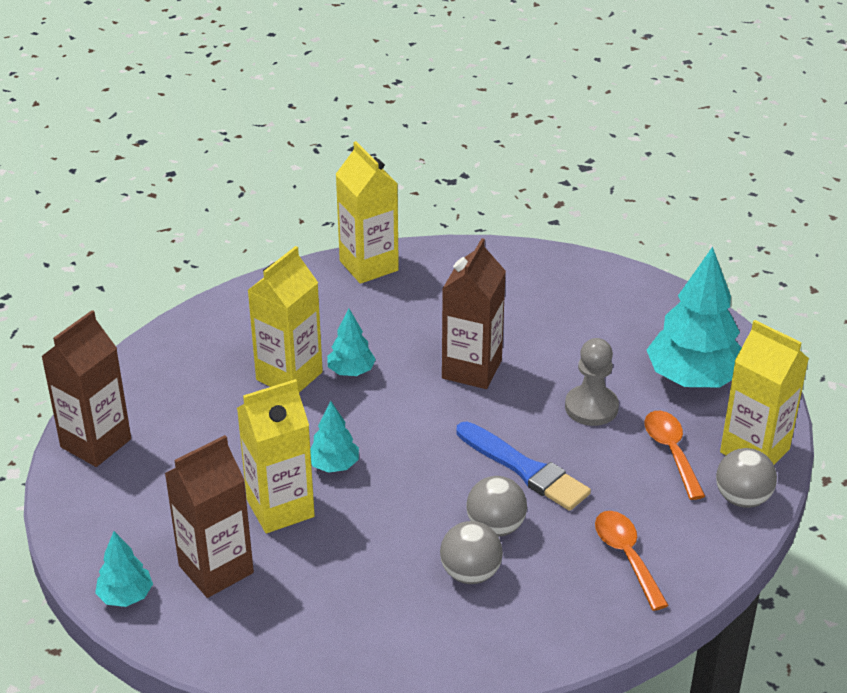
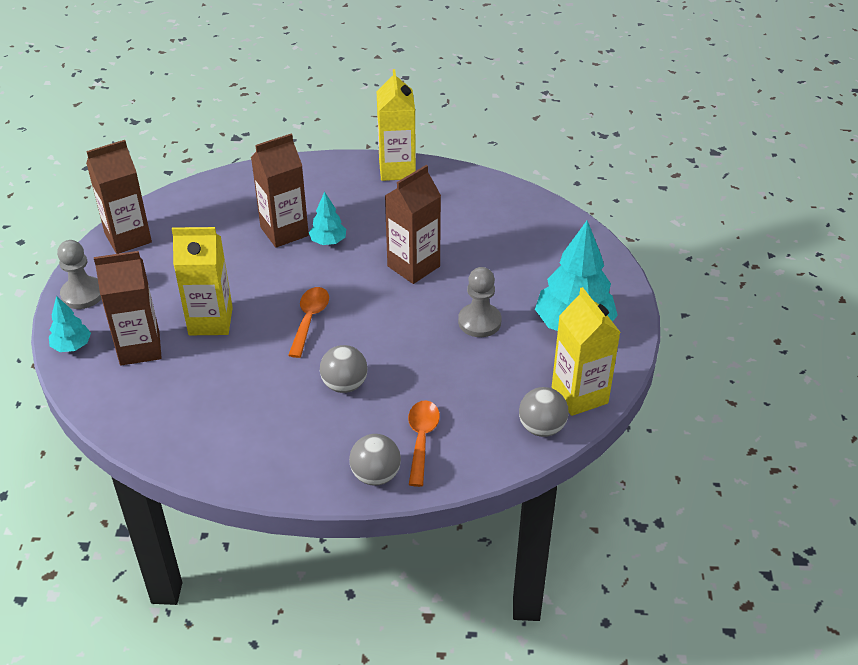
camera: 25 degrees right, 5 degrees up
(89, 530) = (82, 294): none -> grey pawn
(289, 376) = (284, 231): yellow carton -> brown carton
(334, 465) = (267, 303): turquoise tree -> none
(470, 573) = (302, 411): grey ball -> grey ball (375, 475)
(524, 469) = (396, 350): blue brush -> none
(671, 452) = (514, 375): orange spoon -> orange spoon (309, 320)

